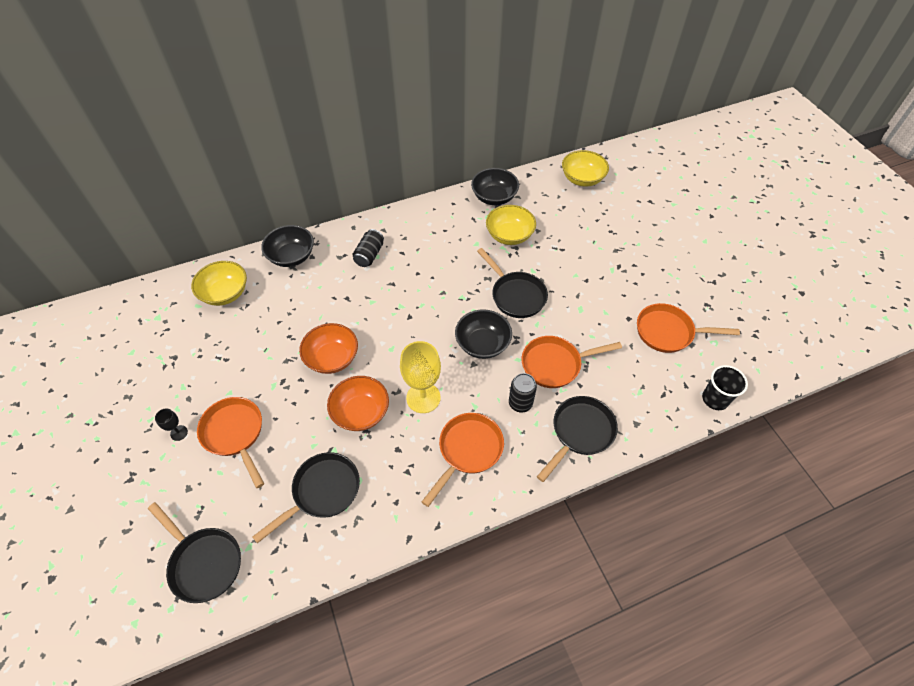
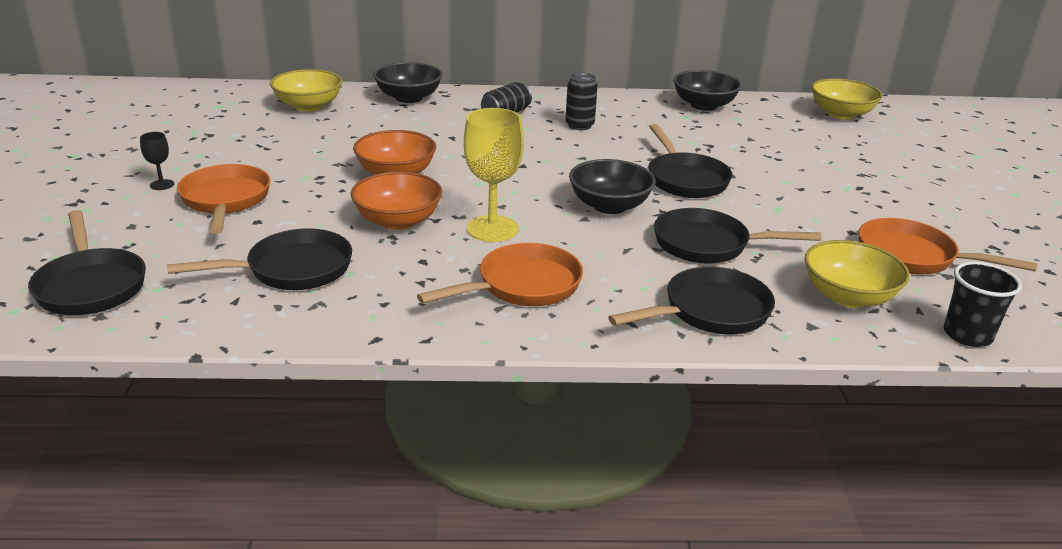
camera: 20 degrees right, 25 degrees down
(509, 235) = (706, 135): yellow bowl -> yellow bowl (848, 296)
(520, 403) = (631, 265): black can -> black can (579, 125)
(555, 364) = (708, 245): orange pan -> black pan

